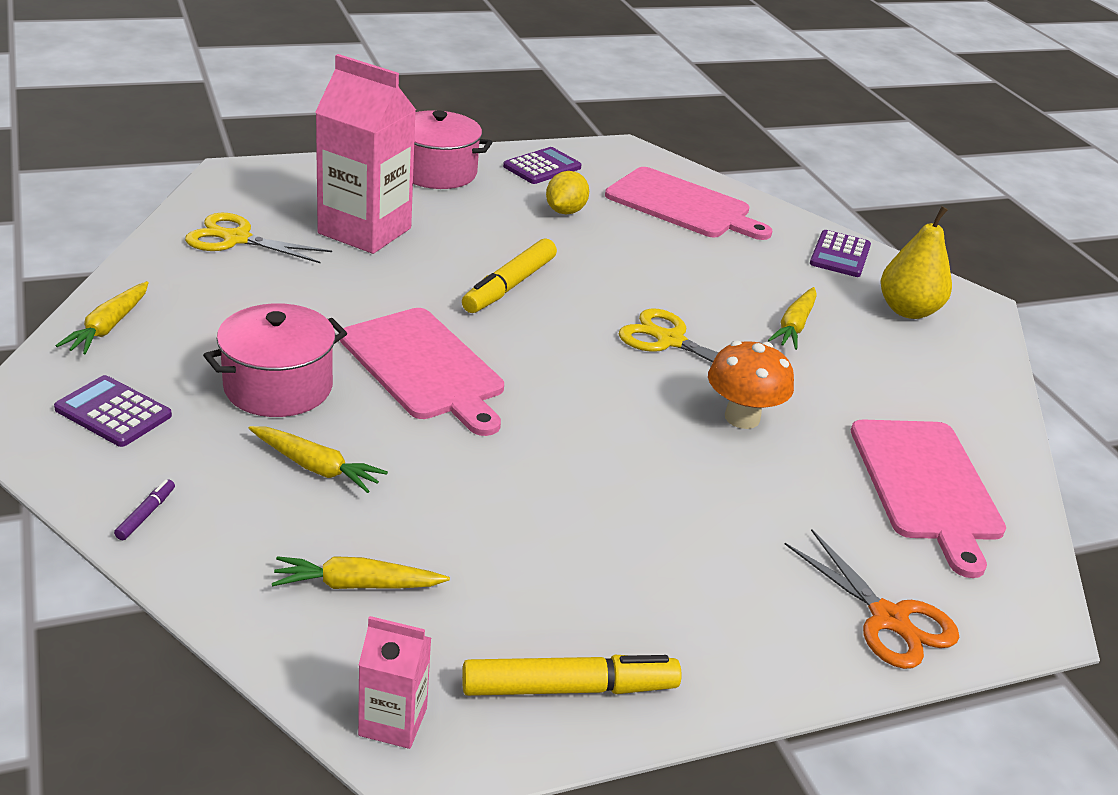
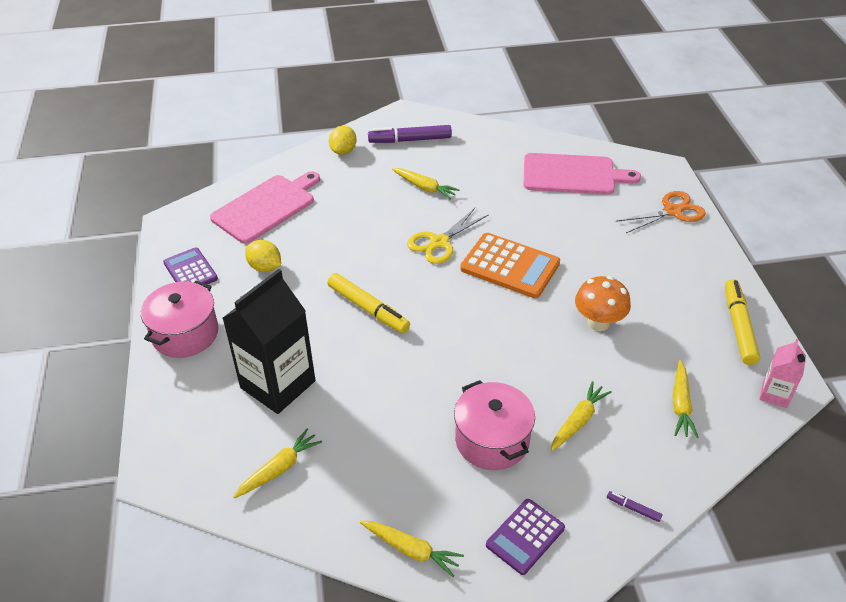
camera: 75 degrees left, 10 degrees up
(236, 239) = (279, 469): yellow scissors -> yellow carrot
(364, 231) = (278, 384): pink carton -> black carton
(424, 367) = (468, 361): pink cutting board -> none
(641, 407) = (510, 266): none -> orange calculator
(742, 418) = (518, 227): orange mushroom -> orange mushroom (598, 322)
(840, 255) = (343, 151): purple calculator -> yellow lemon
(908, 310) = (410, 140): yellow pear -> purple marker

